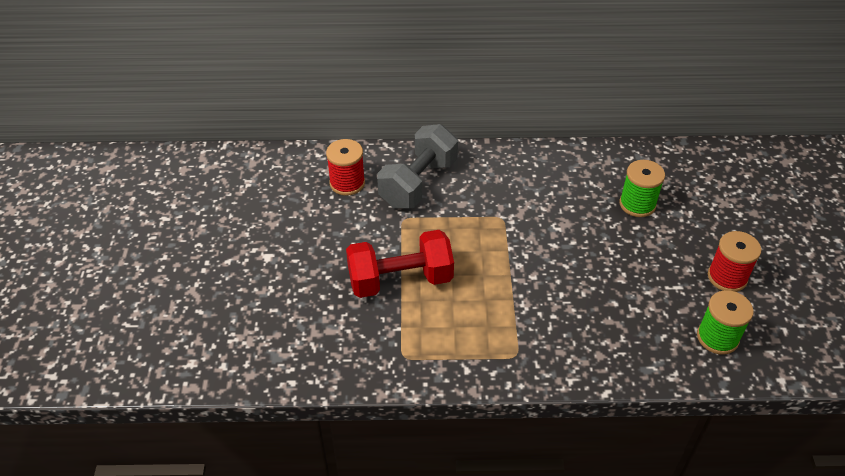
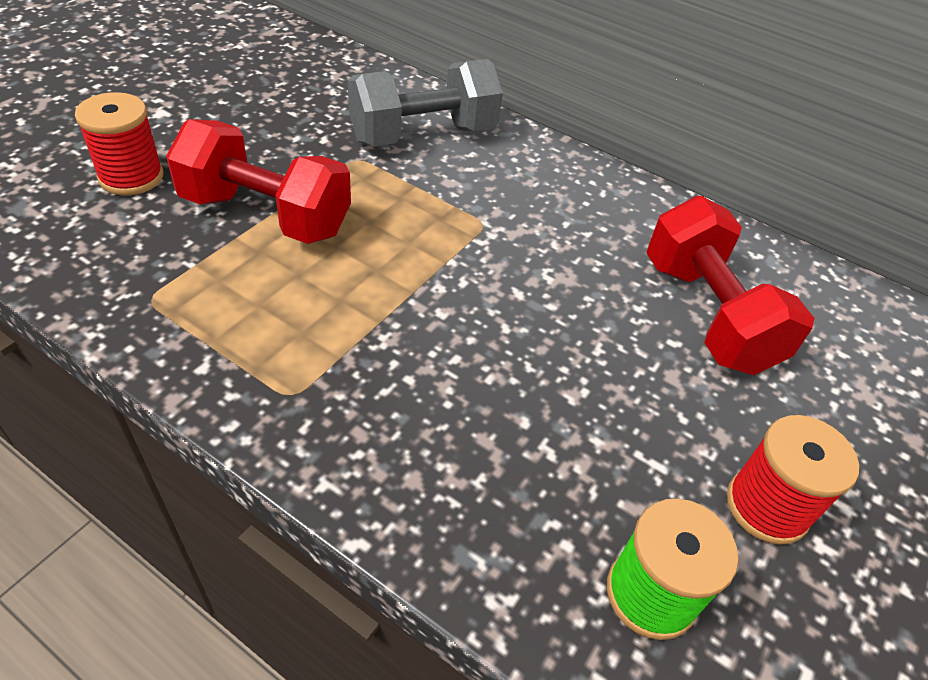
camera: 30 degrees right, 0 degrees up
(347, 183) = (341, 94): red spool -> red spool (131, 177)
(637, 204) = (707, 315): green spool -> red dumbbell

